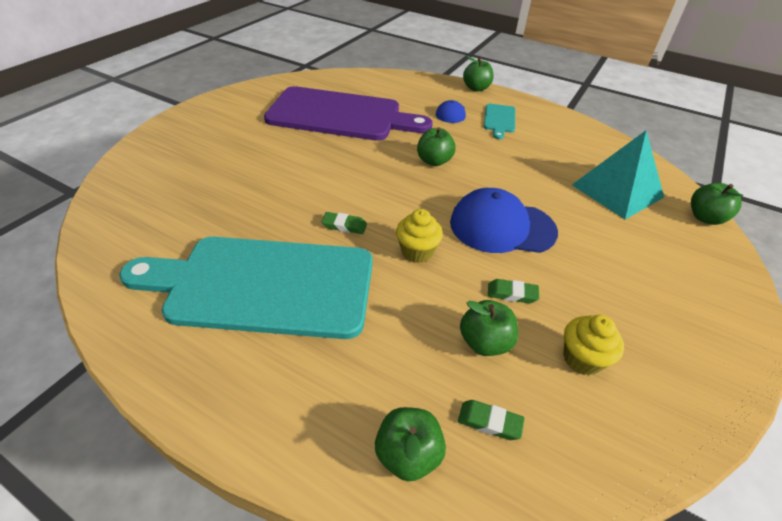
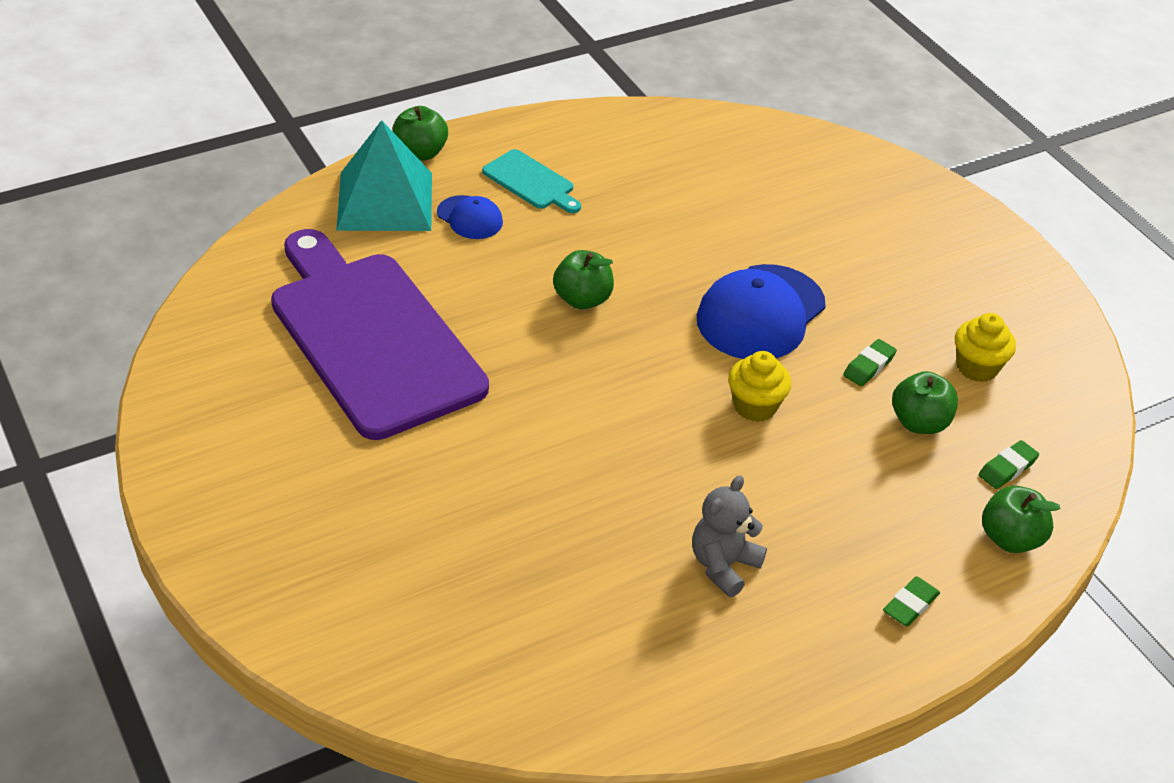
camera: 60 degrees left, 0 degrees up
(263, 285) = (723, 565): turquoise cutting board -> grey teddy bear
(340, 115) = (372, 337): purple cutting board -> purple cutting board turned 75 degrees counterclockwise
(344, 226) = (661, 449): green eraser -> green eraser (910, 605)
(617, 191) = (765, 182): turquoise pyramid -> turquoise pyramid (385, 201)
(705, 218) = (855, 152): green apple -> none

